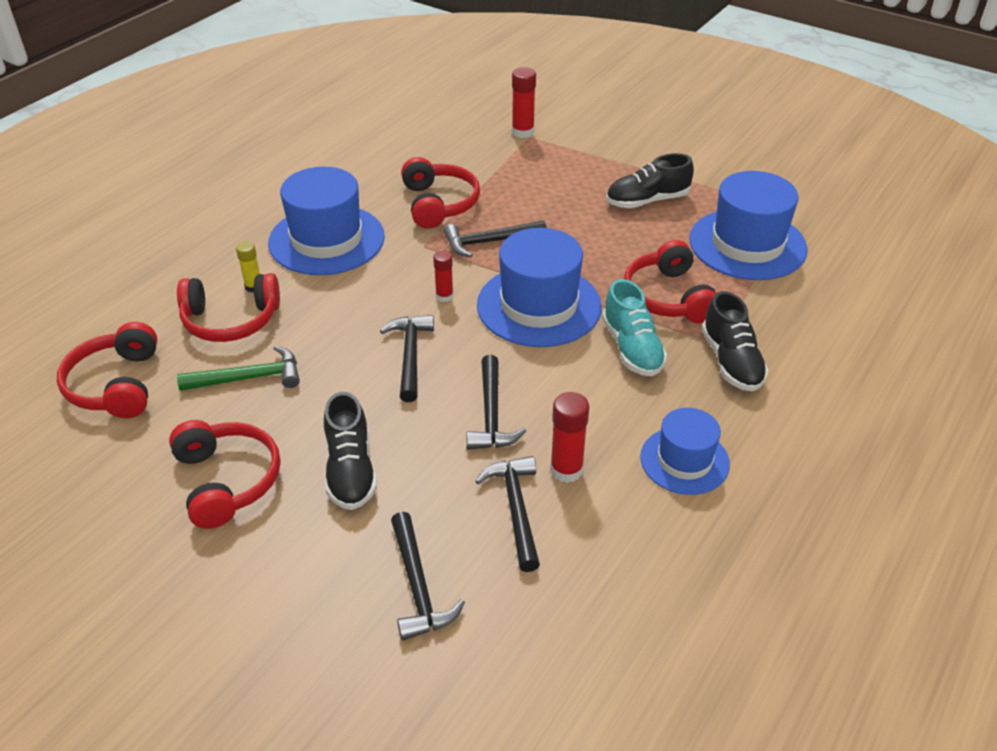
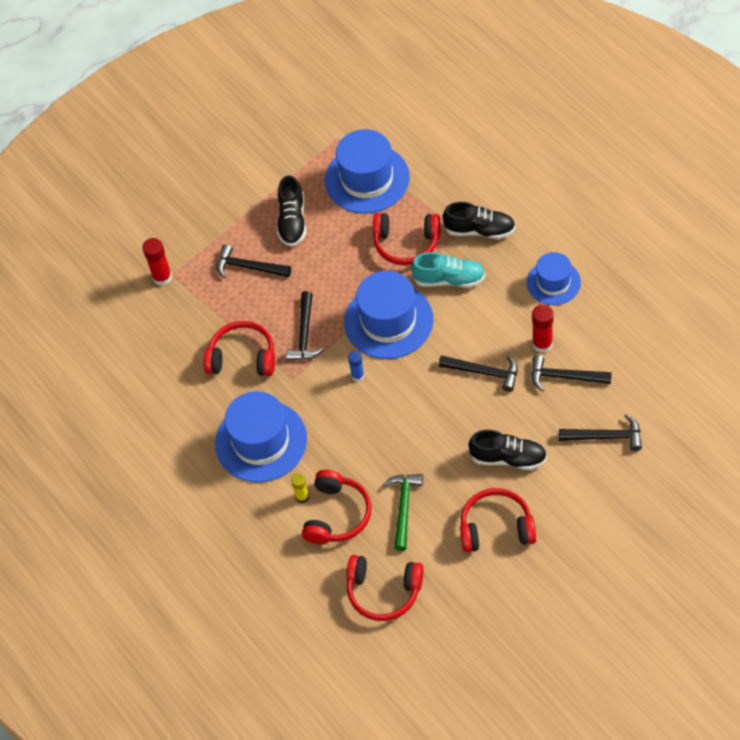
camera: 65 degrees left, 15 degrees up
(410, 356) = (414, 408): black hammer -> black hammer (248, 267)
(444, 296) = (358, 375): red glue stick -> blue glue stick

